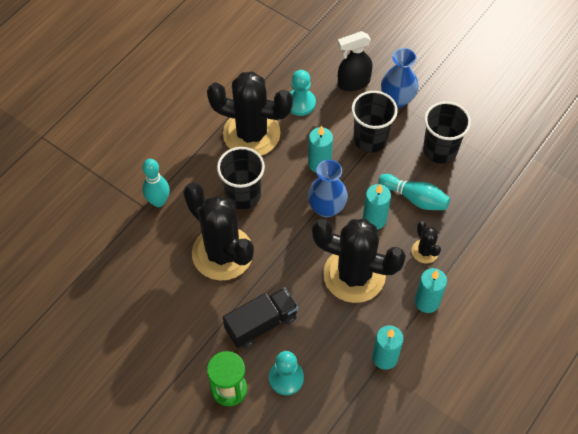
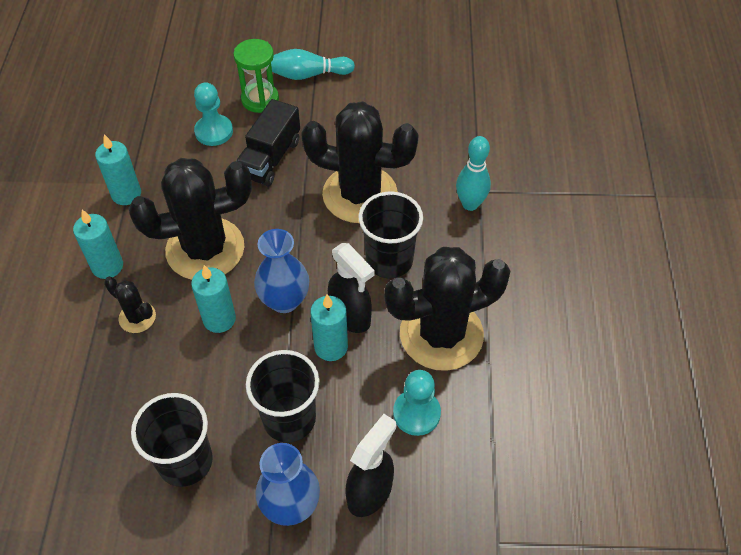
camera: 145 degrees right, 5 degrees down
(294, 174) = (350, 316): none -> black spray bottle
(415, 198) = (184, 373): turquoise bowling pin -> turquoise bowling pin (308, 75)

